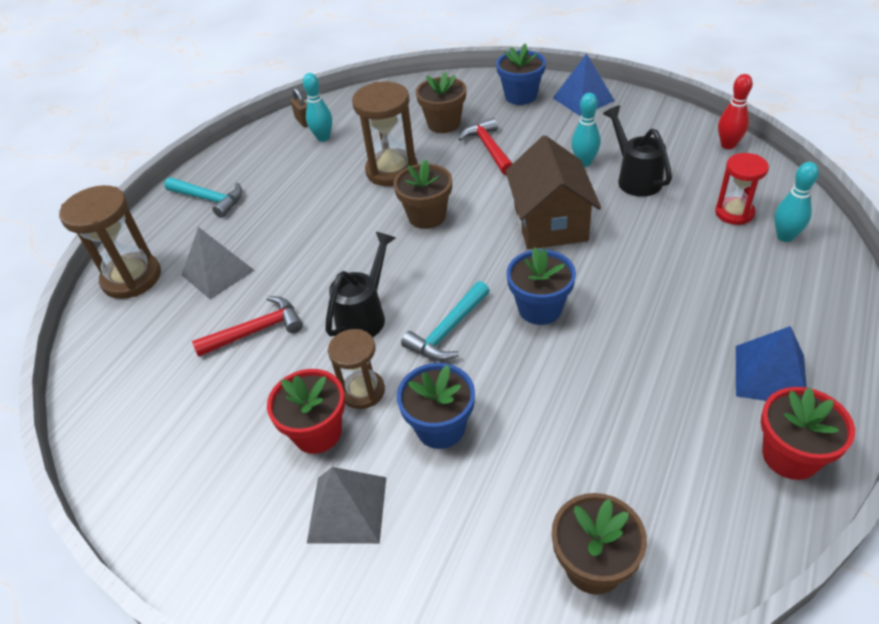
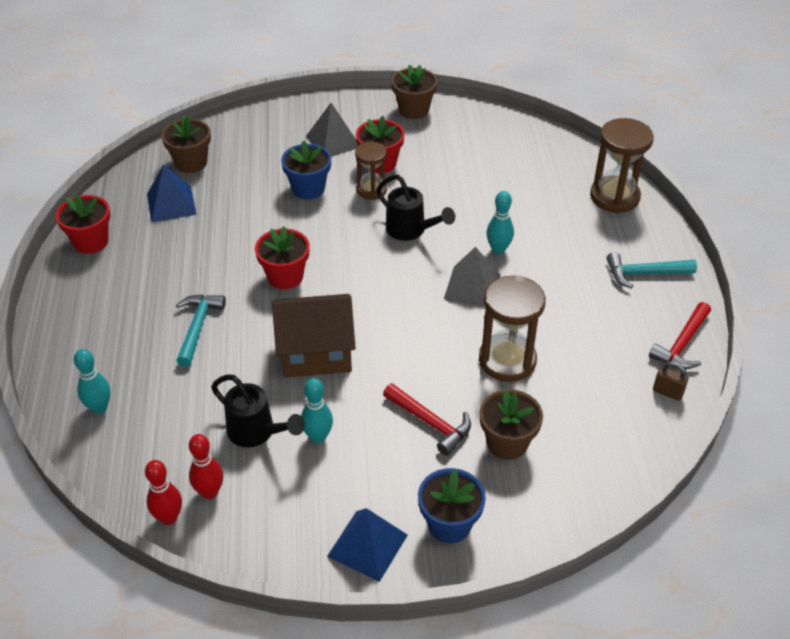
camera: 145 degrees right, 0 degrees up
(218, 272) = (554, 221): grey pyramid -> grey pyramid (472, 286)
(256, 331) = (478, 197): red hammer -> red hammer (682, 344)
(323, 138) = (620, 377): turquoise bowling pin -> turquoise bowling pin (498, 249)
(365, 315) = (411, 231): black watering can -> black watering can turned 45 degrees counterclockwise
(427, 216) = (431, 323): brown flower pot -> brown flower pot (413, 110)
(448, 330) = (343, 240): turquoise hammer -> turquoise hammer (197, 327)
(540, 308) = (285, 277): blue flower pot -> red flower pot
(550, 223) = (316, 352): brown house -> brown house turned 60 degrees counterclockwise
(690, 151) = (209, 492): none -> red bowling pin
(734, 213) = (149, 420): red hourglass -> none
(770, 375) = (106, 284): blue pyramid -> blue pyramid (171, 204)

